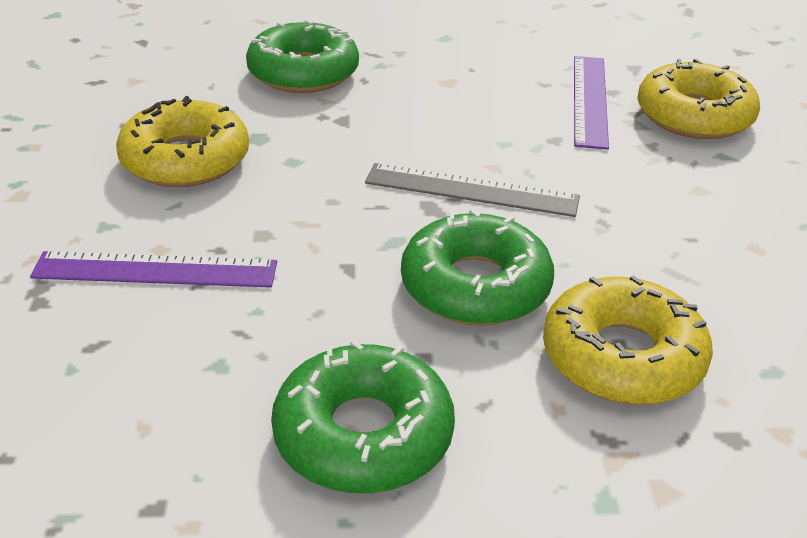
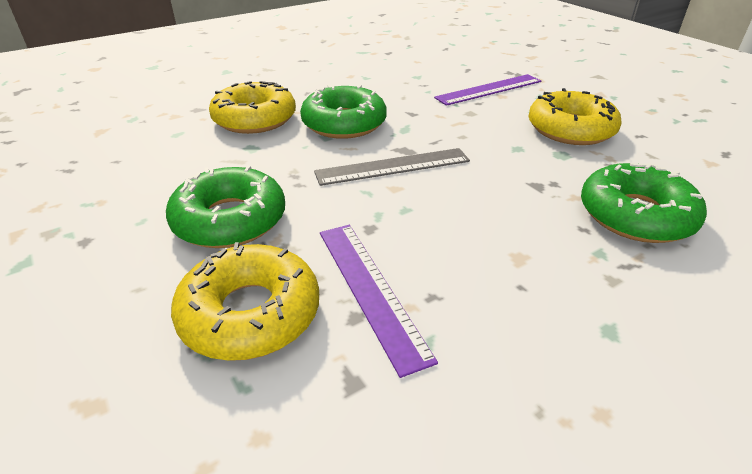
camera: 150 degrees right, 0 degrees up
(363, 434) = (344, 76): green donut -> green donut (230, 220)

